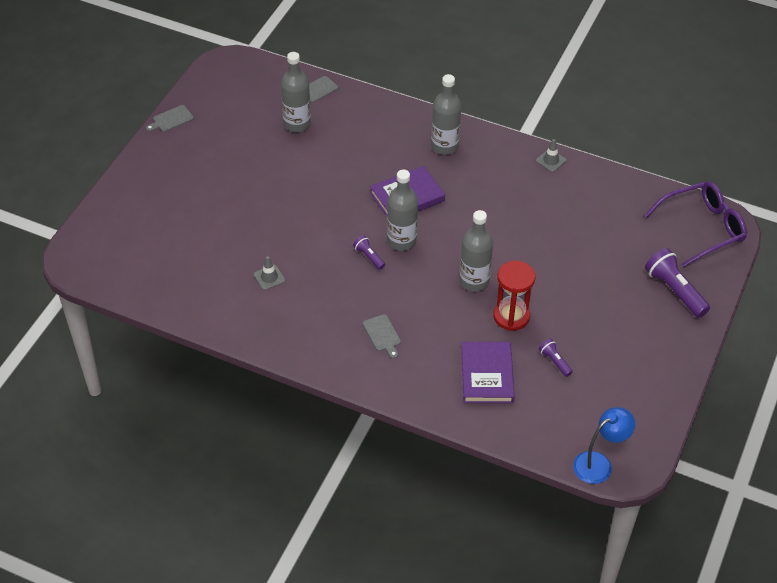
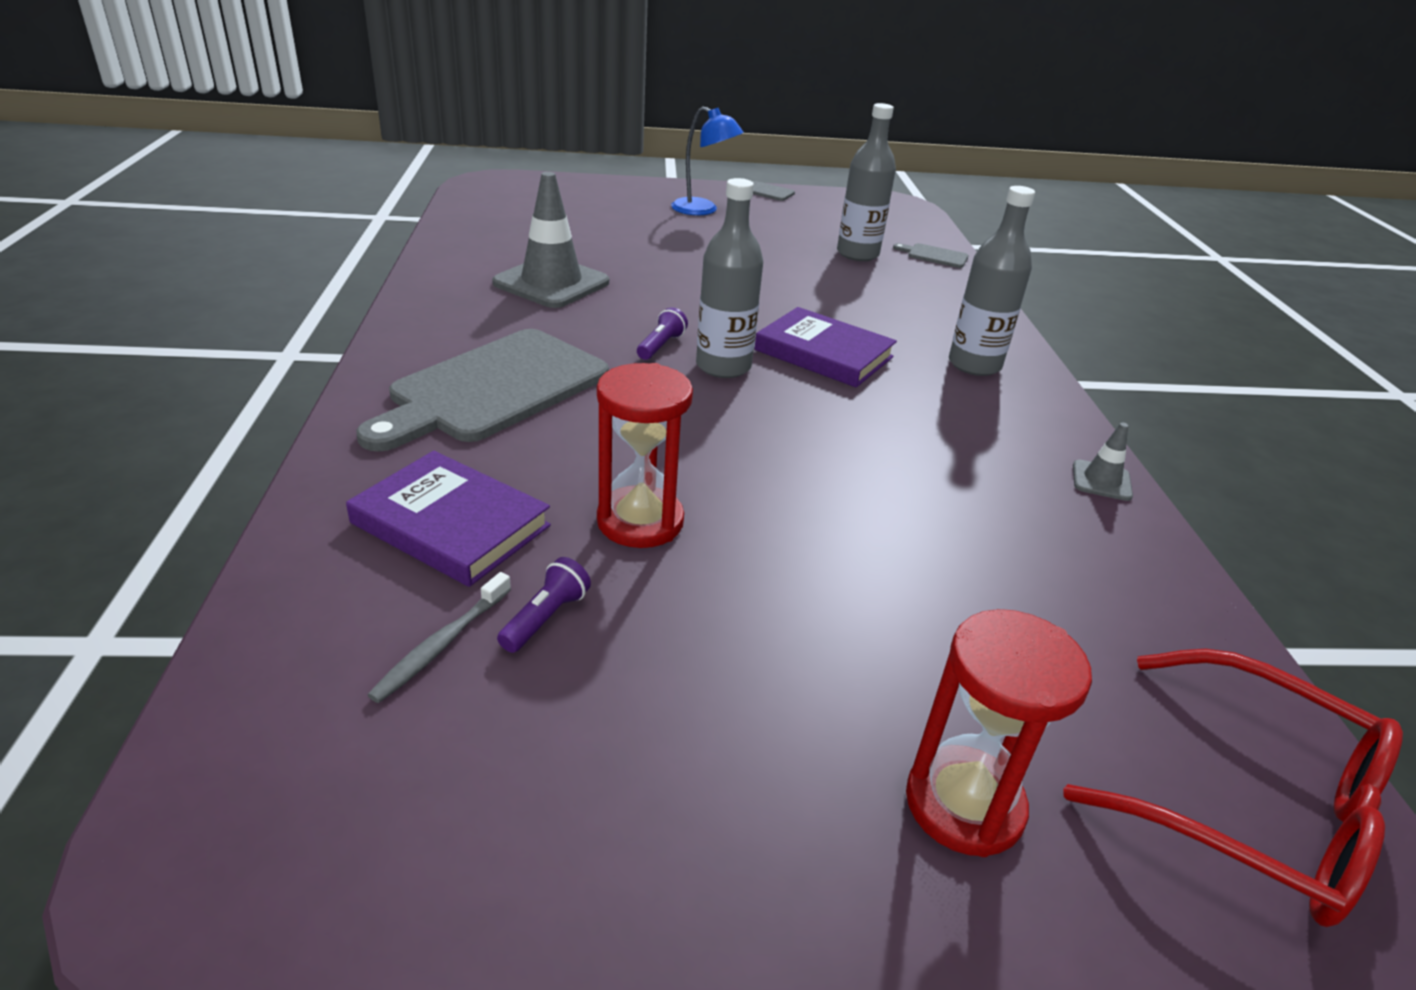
camera: 60 degrees right, 15 degrees down
(269, 277) = (551, 283): grey traffic cone -> grey traffic cone, size x2.15
(382, 335) = (493, 389): grey cutting board -> grey cutting board, size x2.47
(474, 281) = (697, 456): grey bottle -> none
(486, 375) = (451, 524): purple book -> purple book turned 60 degrees clockwise
(556, 393) = (441, 645): none -> grey toothbrush
(599, 463) = (199, 802): blue lamp -> blue lamp (703, 210)
(675, 290) = (964, 804): purple flashlight -> red hourglass
(703, 228) = (1253, 806): purple glasses -> red glasses

